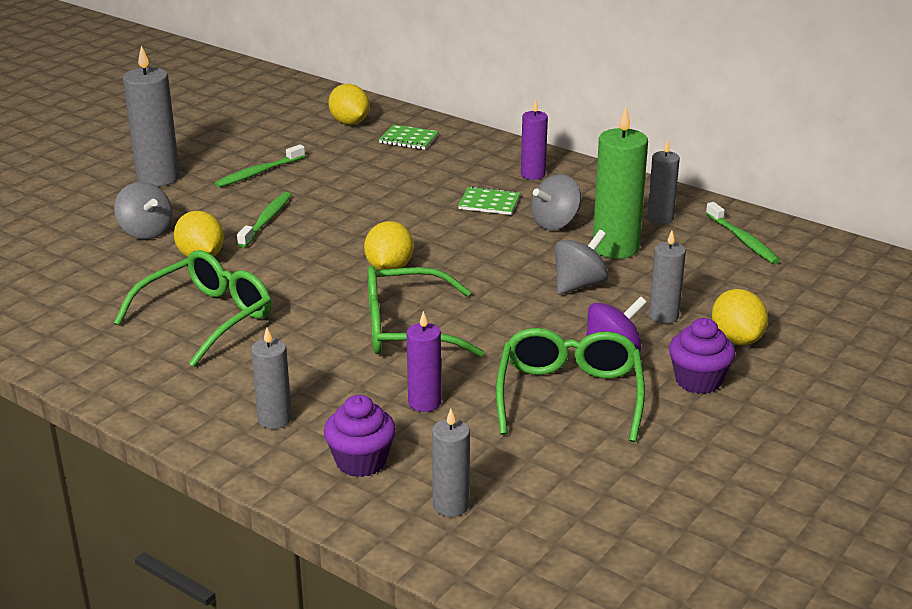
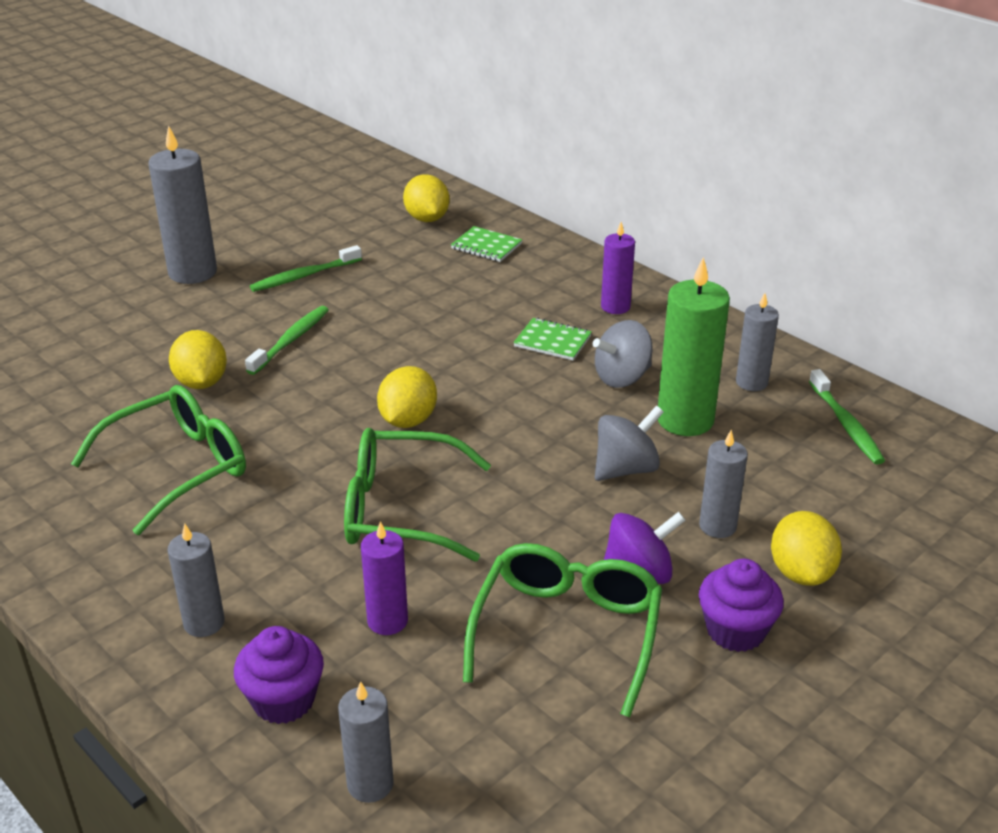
camera: 10 degrees right, 5 degrees up
(146, 232) = (153, 343): grey spinning top -> none

